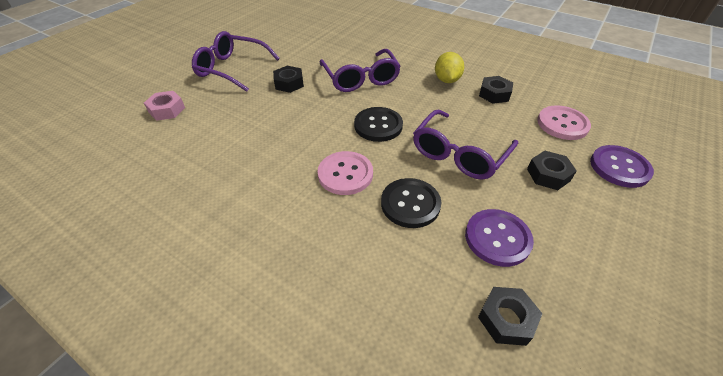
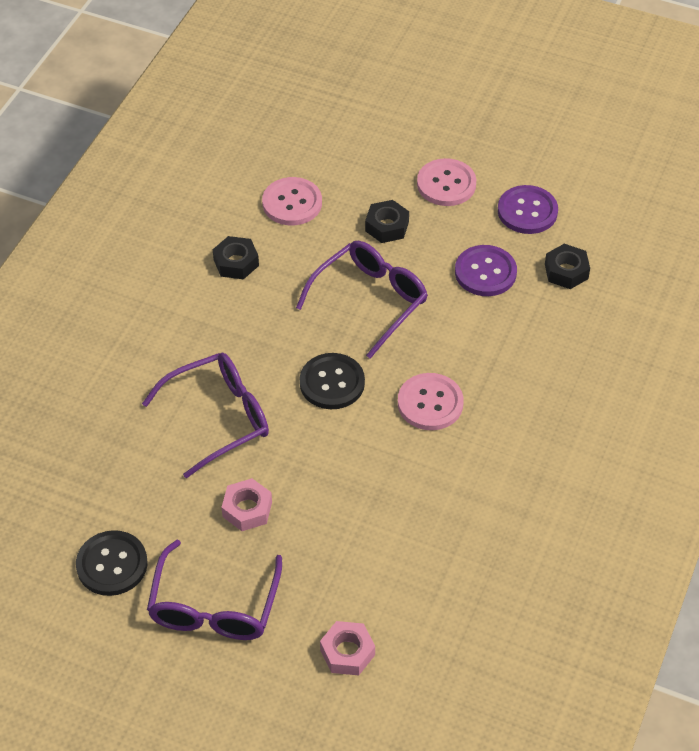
camera: 100 degrees left, 5 degrees up
(289, 83) = (247, 509): black nut -> pink nut
(410, 204) = (460, 340): black button -> black button (112, 564)
(447, 80) = (207, 314): yellow lemon -> none
(459, 154) = (370, 300): purple glasses -> purple glasses turned 75 degrees counterclockwise
(619, 167) = (361, 169): purple button -> purple button (527, 211)
(621, 227) = (446, 184): none -> pink button

